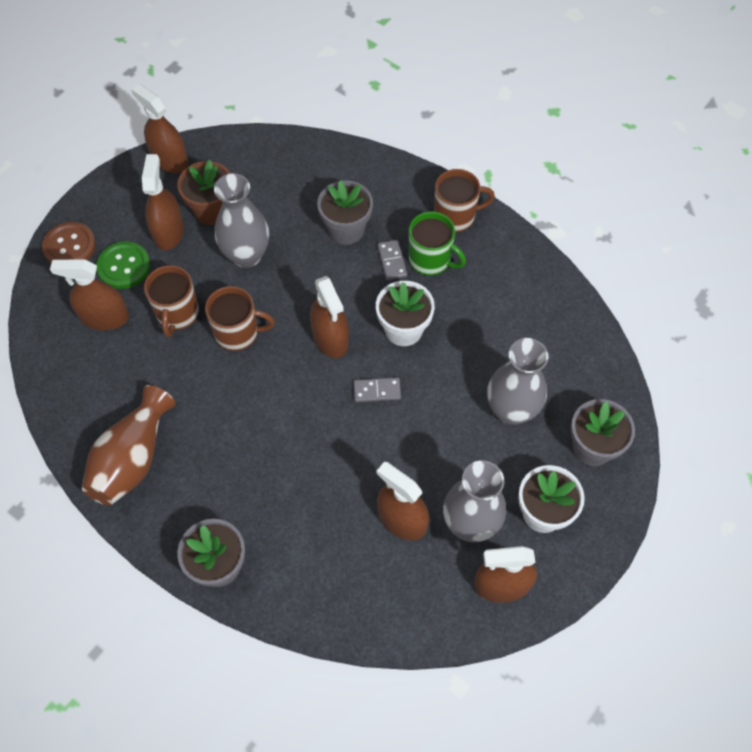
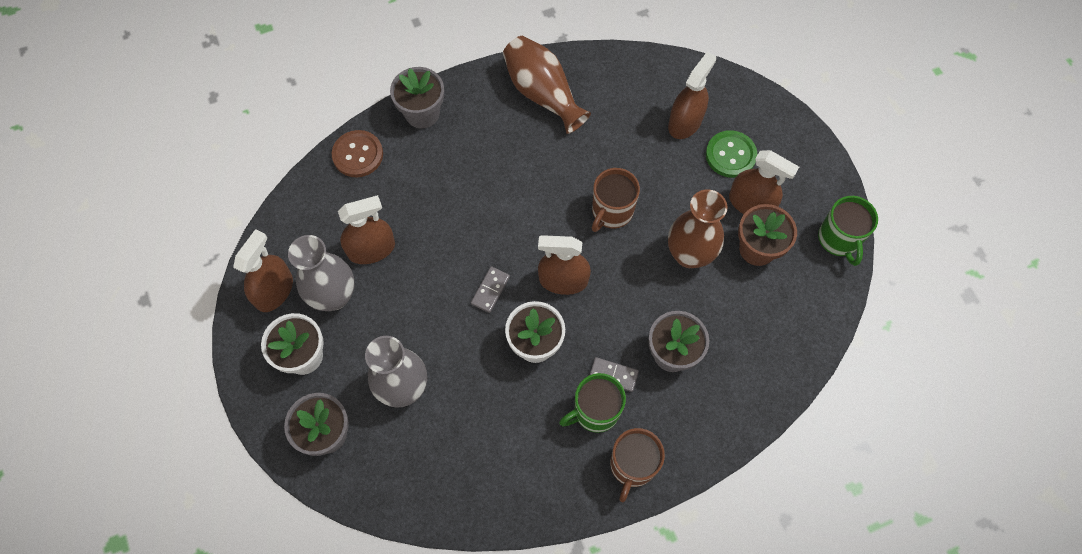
camera: 120 degrees right, 5 degrees up
(70, 246) = (775, 123): brown button -> brown button (358, 155)
(169, 159) = (839, 239): brown spray bottle -> green mug
(177, 314) = (657, 175): brown mug -> none
(246, 255) = (689, 254): grey vase -> brown vase

